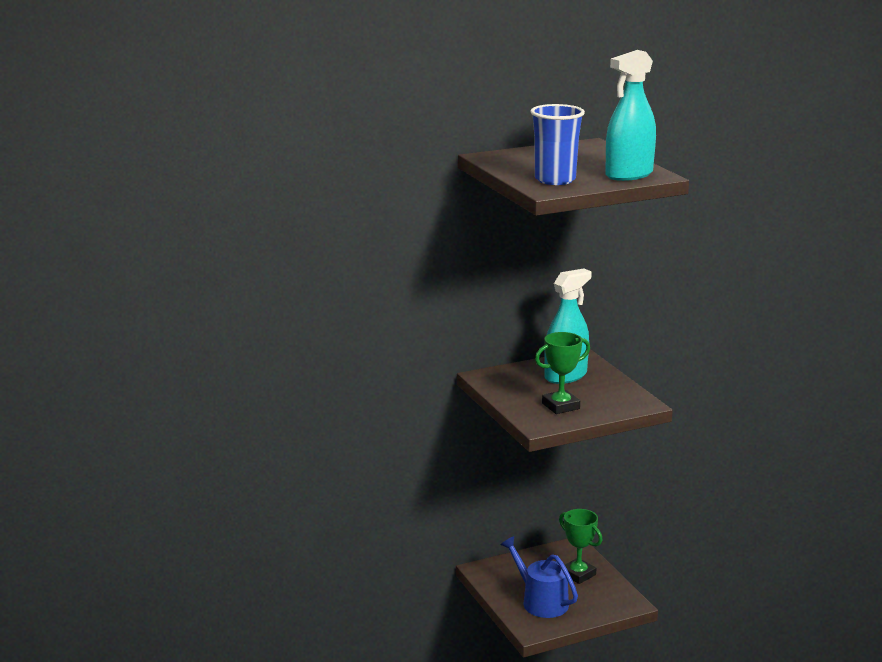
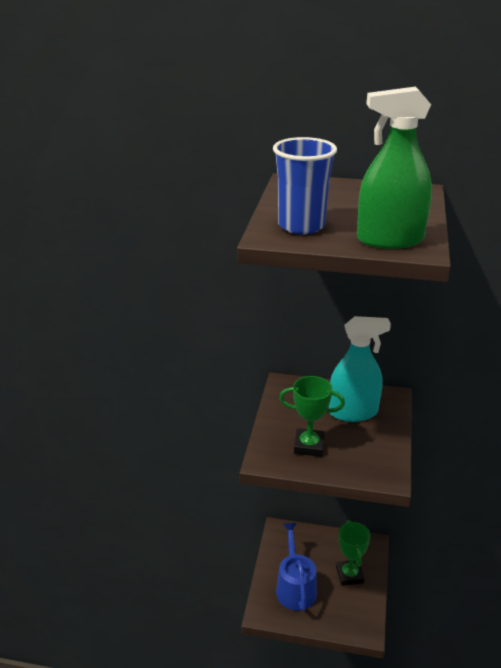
camera: 35 degrees right, 10 degrees up
(629, 174) = (390, 240): turquoise spray bottle -> green spray bottle

